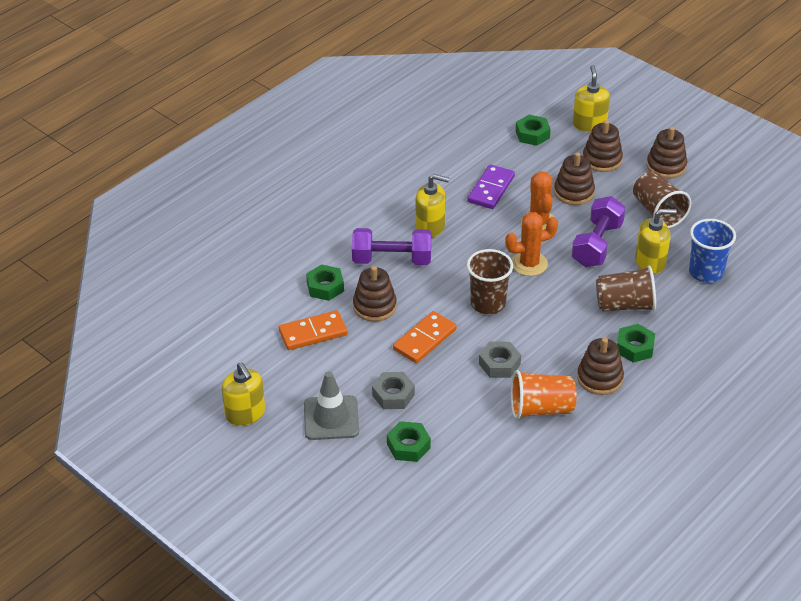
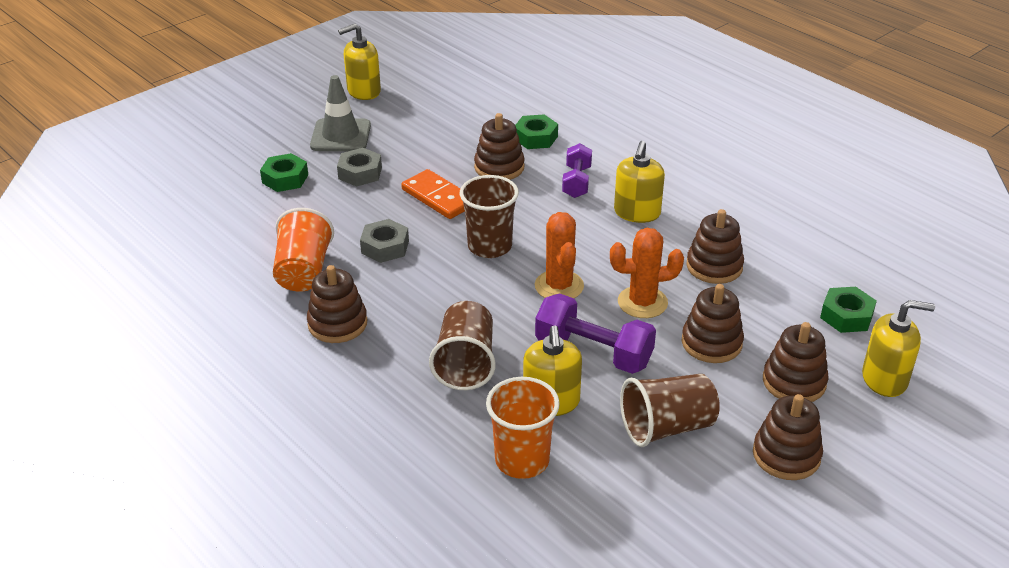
camera: 95 degrees right, 5 degrees down
(313, 333) = (465, 129): orange domino -> none
(392, 260) = (576, 182): purple dumbbell -> purple dumbbell, size x0.65
(491, 189) = (714, 266): purple domino -> brown stacking toy
(634, 347) = (383, 362): green nut -> none
(706, 272) = (522, 460): blue cup -> orange cup

